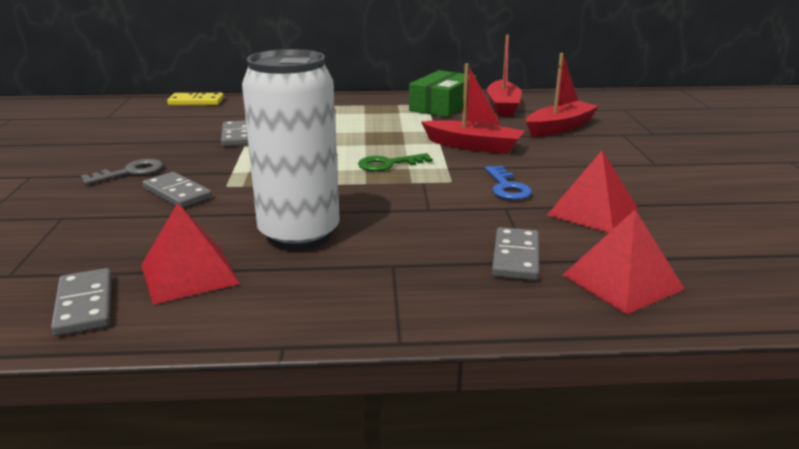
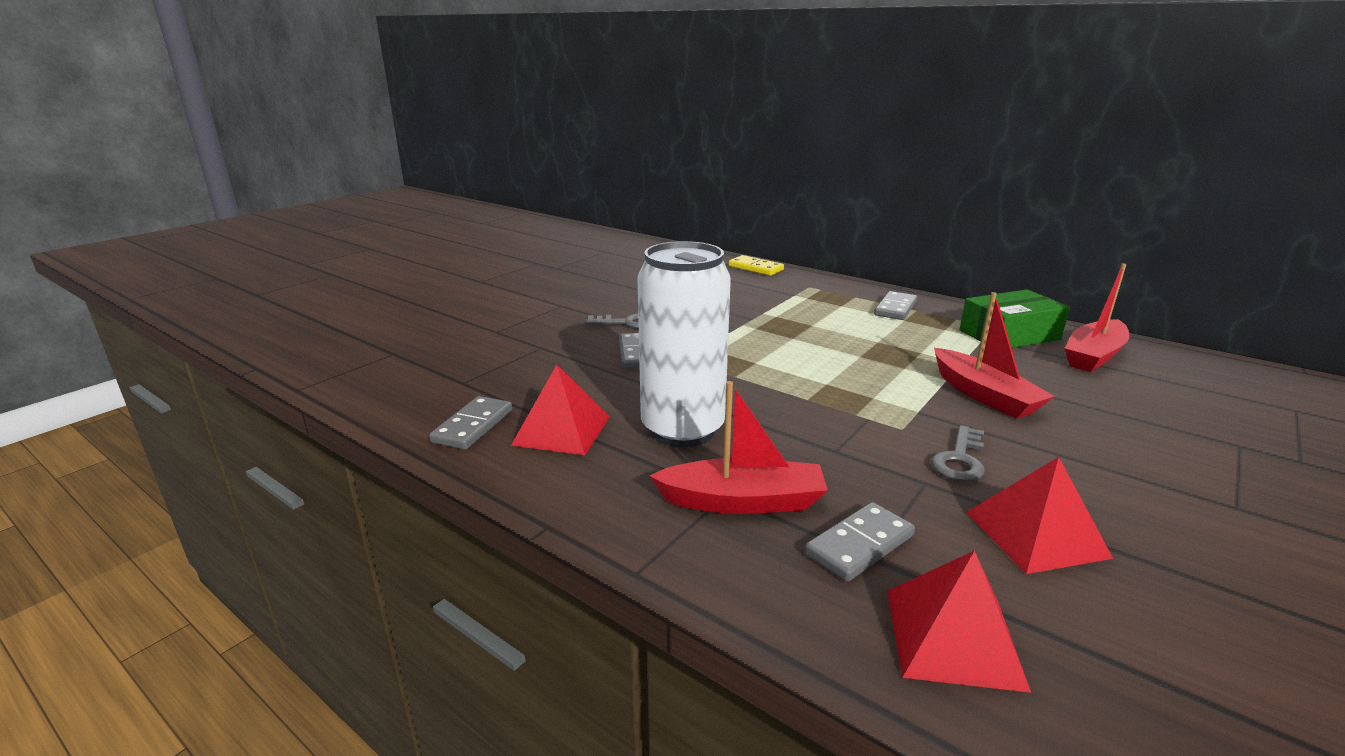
camera: 40 degrees right, 0 degrees up
(237, 136) = (749, 312): grey domino -> grey domino (895, 308)
(389, 164) = (857, 386): green key -> none
(507, 187) = (960, 459): blue key -> grey key
(559, 127) = (1143, 407): red boat -> red boat (743, 501)

